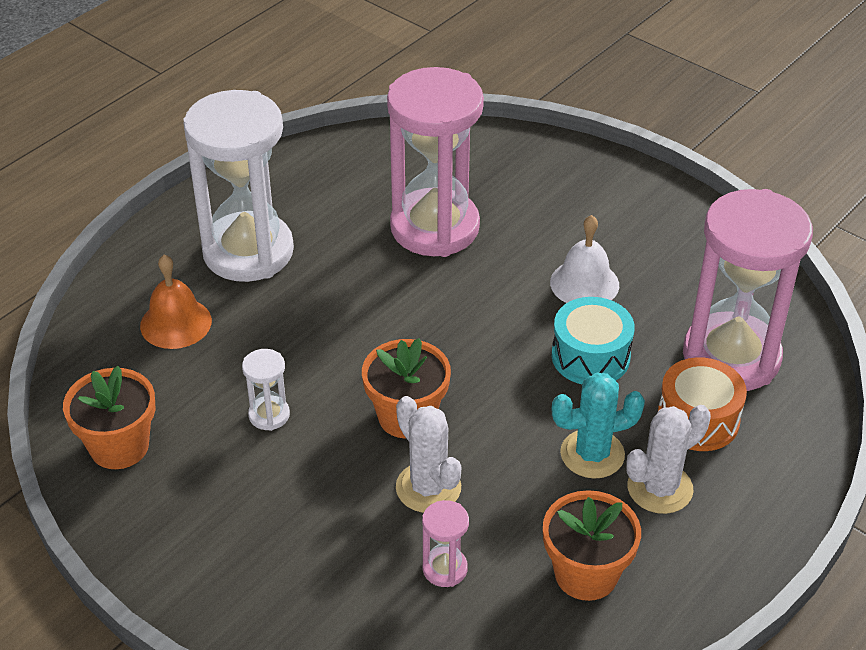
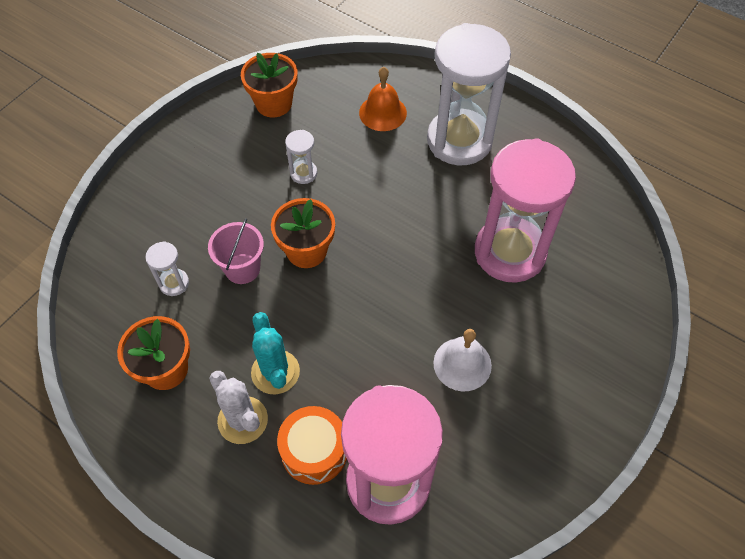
camera: 85 degrees right, 15 degrees up
(428, 488) = (242, 268): white cactus -> pink bucket
(445, 569) = (174, 283): pink hourglass -> white hourglass
(590, 356) = (377, 369): turquoise drum -> none

